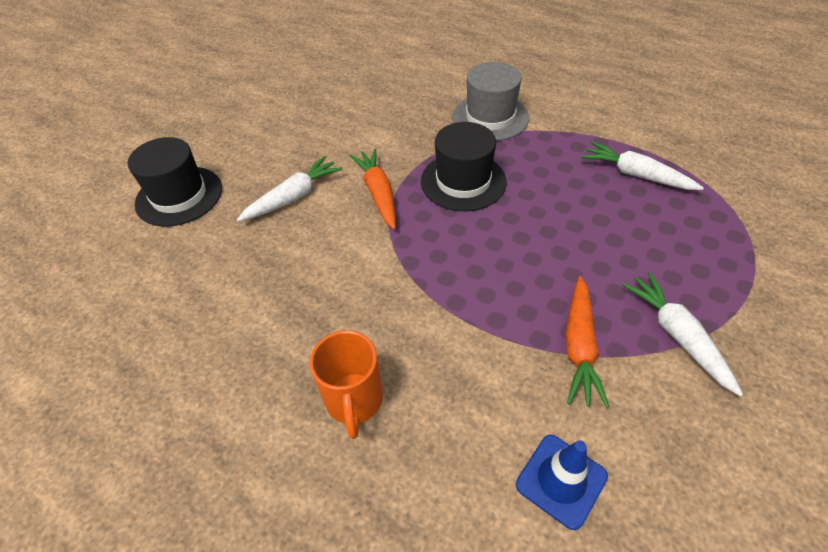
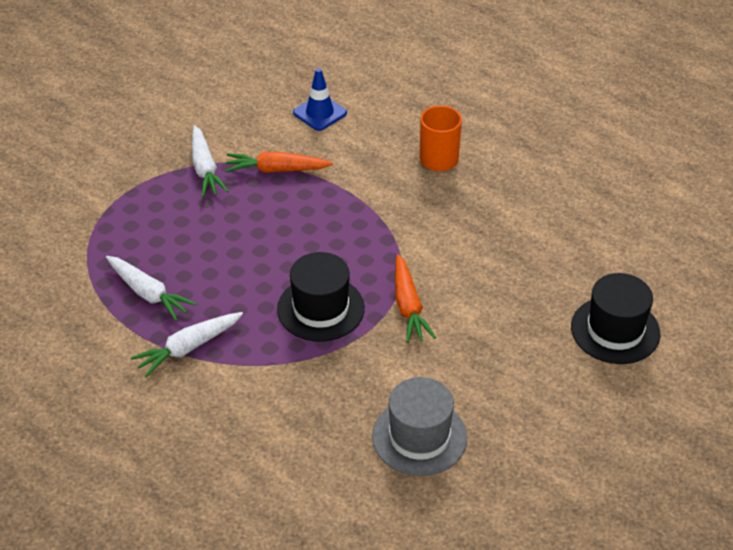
camera: 175 degrees left, 5 degrees down
(293, 197) = (494, 313): white carrot -> white carrot (188, 348)
(490, 117) = (264, 388): grey hat -> grey hat (419, 437)
(579, 347) = (276, 170): orange carrot -> orange carrot turned 105 degrees counterclockwise

